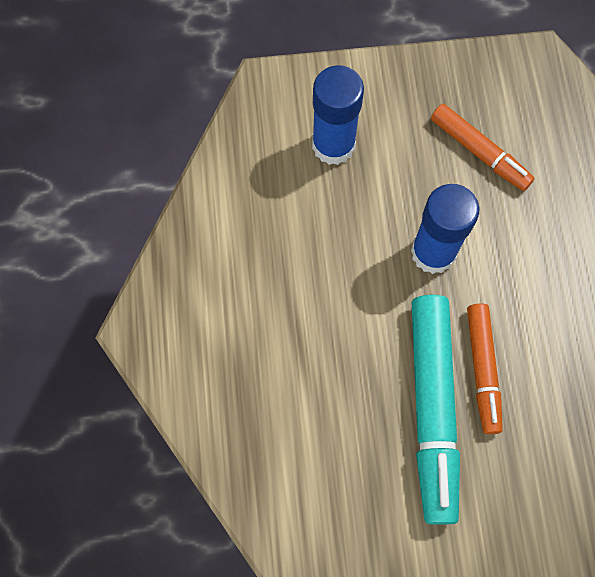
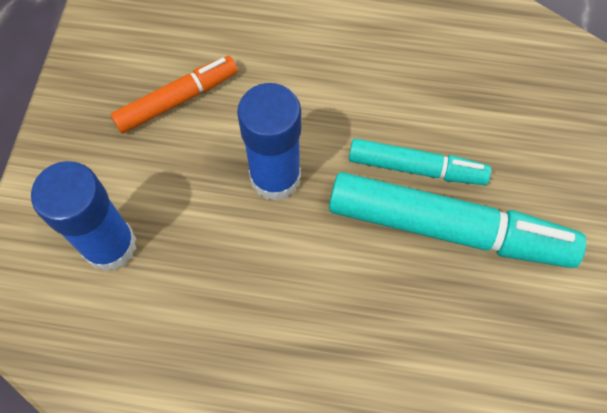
camera: 75 degrees left, 5 degrees down
(482, 370) = (416, 168): orange marker -> turquoise marker

